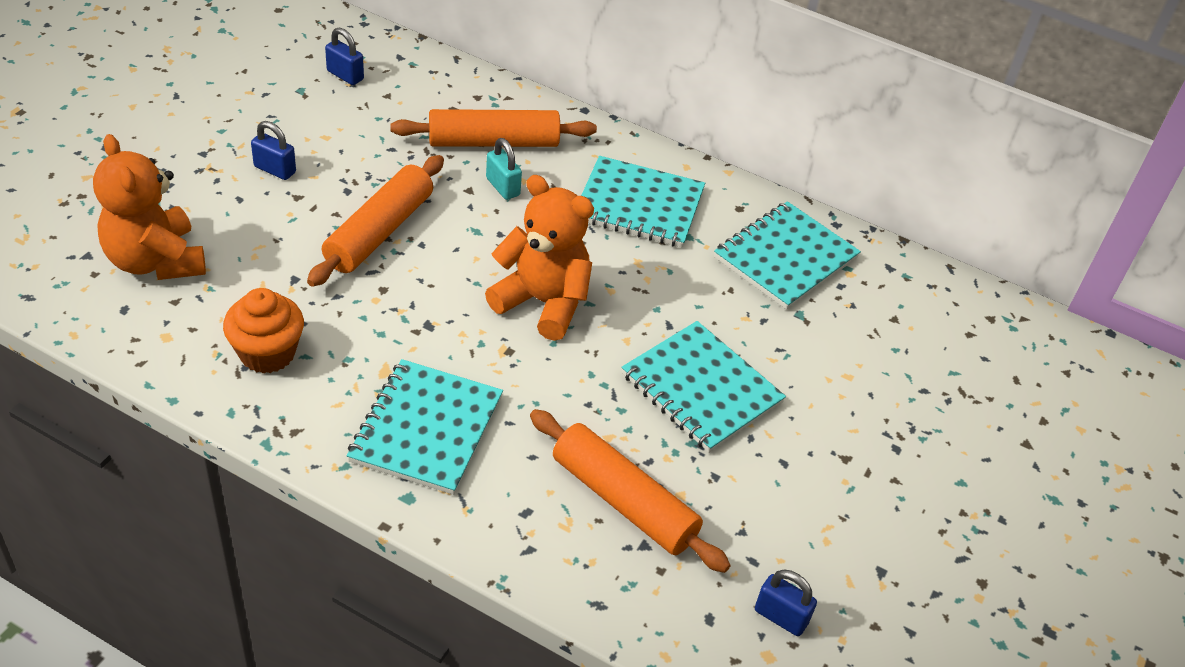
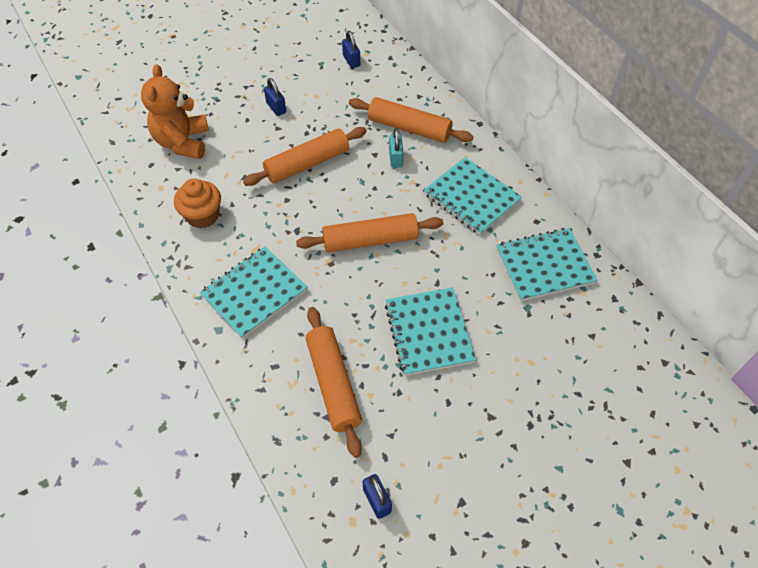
camera: 35 degrees right, 10 degrees up
(543, 302) = (370, 240): orange teddy bear -> orange rolling pin

